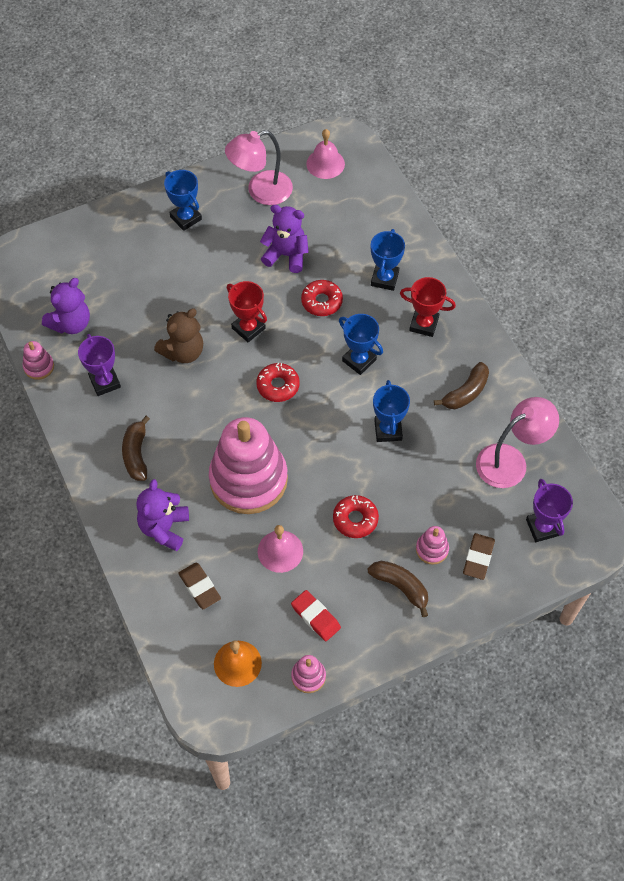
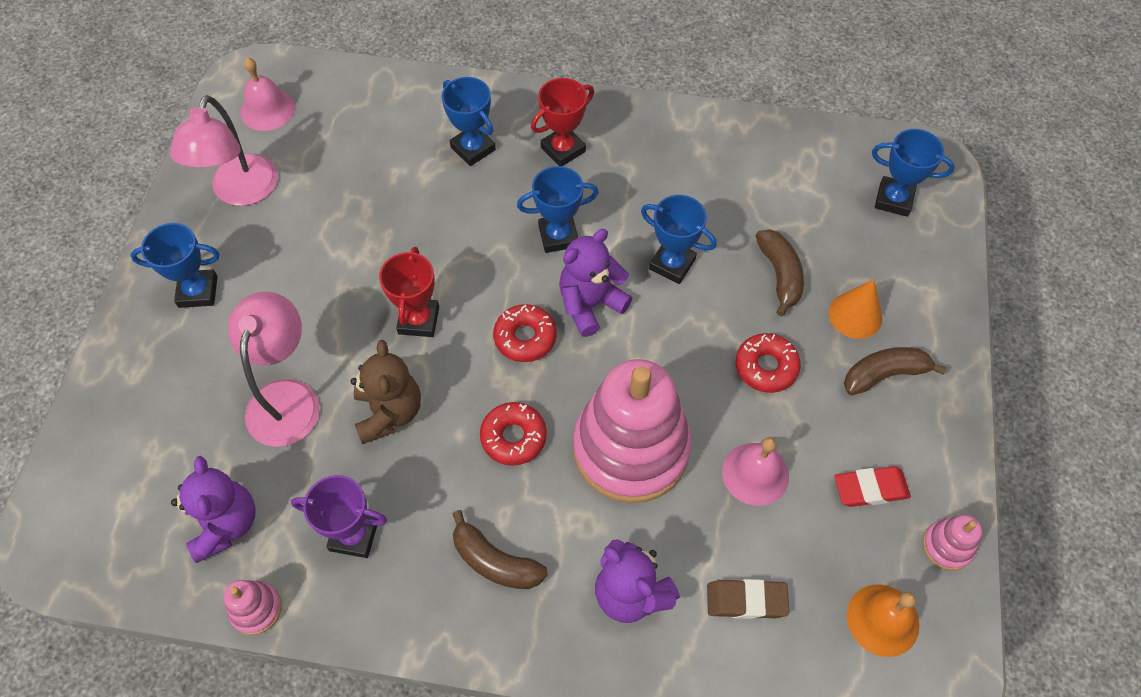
camera: 55 degrees left, 0 degrees up
(248, 328) = (418, 320): red trophy -> red trophy turned 75 degrees counterclockwise
(286, 255) = (353, 220): purple teddy bear -> purple teddy bear (590, 304)
(322, 301) = (449, 224): red donut -> red donut (513, 437)
(432, 549) = (855, 315): pink stacking toy -> orange cone
(466, 392) = (679, 165): brown banana -> brown banana (779, 275)
(478, 558) = (894, 278): brown eraser -> none
(510, 461) = (793, 178): pink lamp -> pink lamp (286, 397)
(542, 527) = (893, 199): purple trophy -> blue trophy

